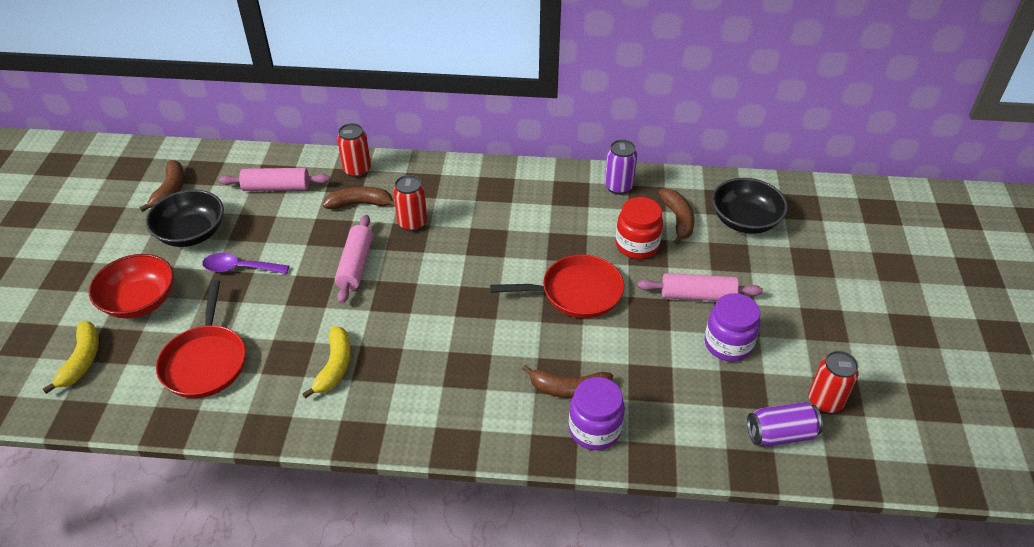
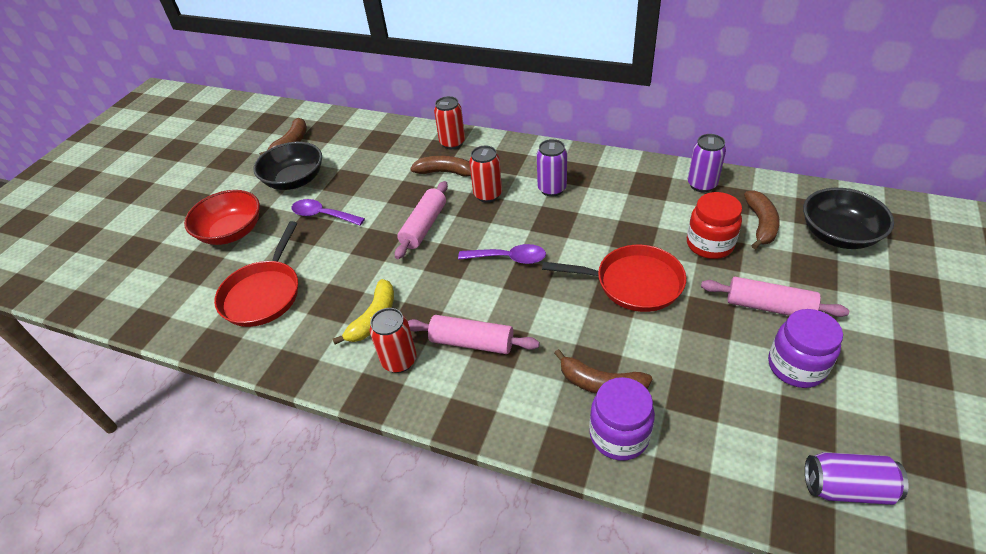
camera: 20 degrees right, 0 degrees up
(82, 361) = (166, 276): yellow banana -> none
(276, 187) = (378, 150): pink rolling pin -> pink rolling pin (472, 342)
(452, 286) = (508, 258): none -> purple spoon
(476, 209) = (552, 189): none -> purple can
(825, 401) = (912, 458): red can -> red can (399, 361)

